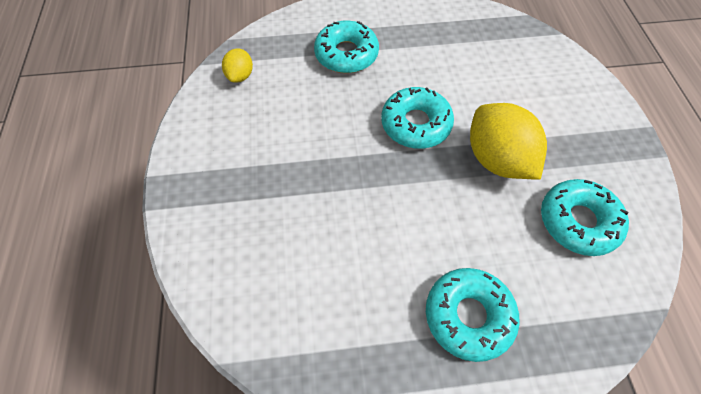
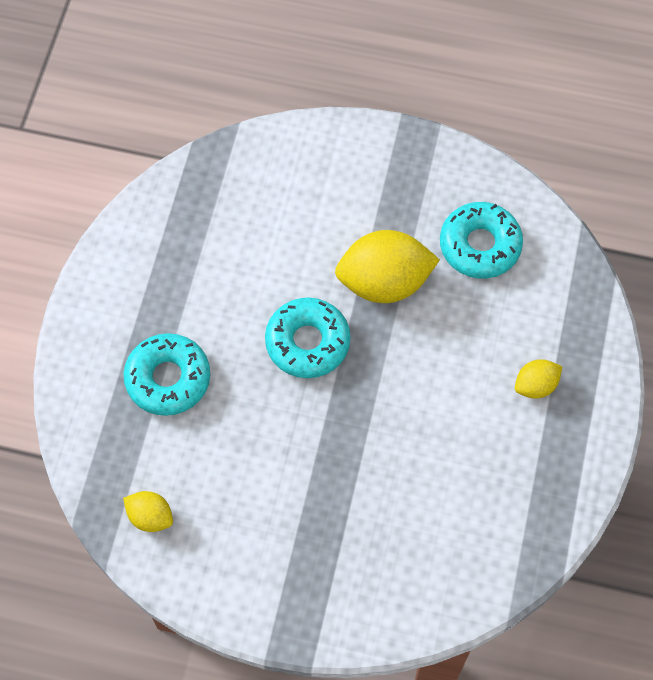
camera: 70 degrees left, 5 degrees up
(468, 316) = (535, 385): turquoise donut -> yellow lemon

